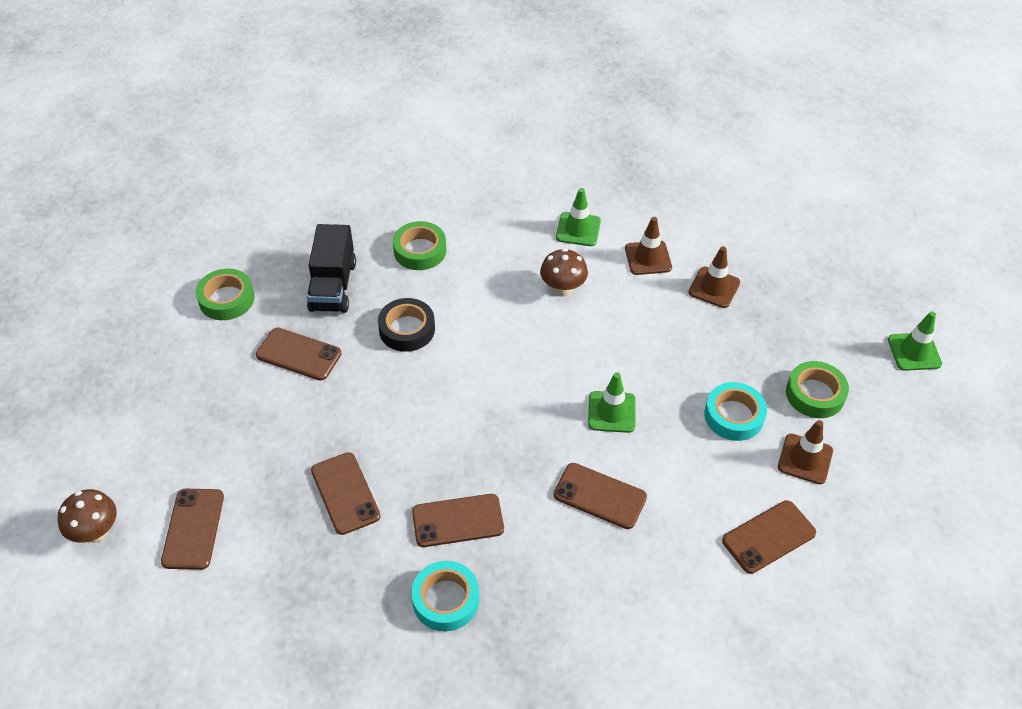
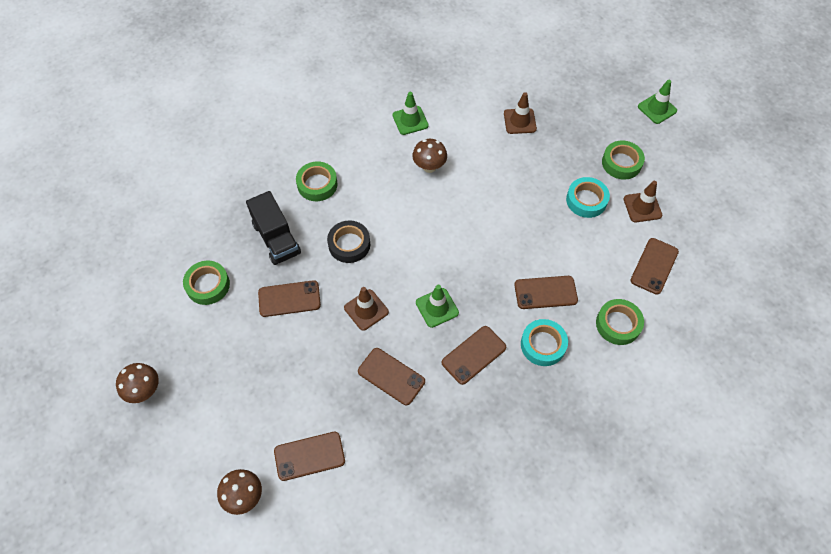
camera: 30 degrees left, 10 degrees up
(85, 372) = (144, 391): none -> brown mushroom
(193, 529) = (309, 456): brown phone -> brown phone turned 75 degrees counterclockwise
(446, 600) = (502, 409): turquoise tape -> turquoise tape (543, 345)
(611, 412) = (515, 234): green traffic cone -> green traffic cone (437, 307)
(648, 258) = (467, 120): brown traffic cone -> brown traffic cone (366, 310)
(666, 581) = (618, 324): none -> green tape

